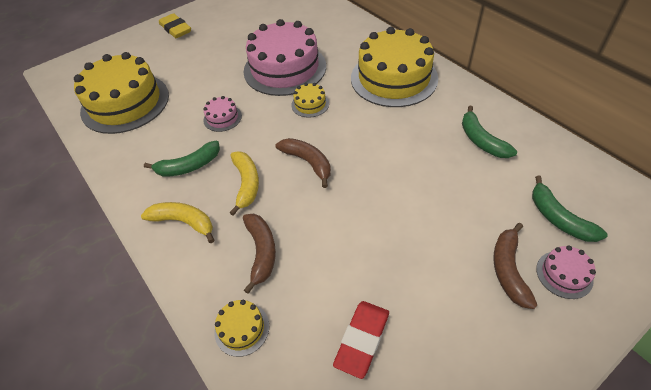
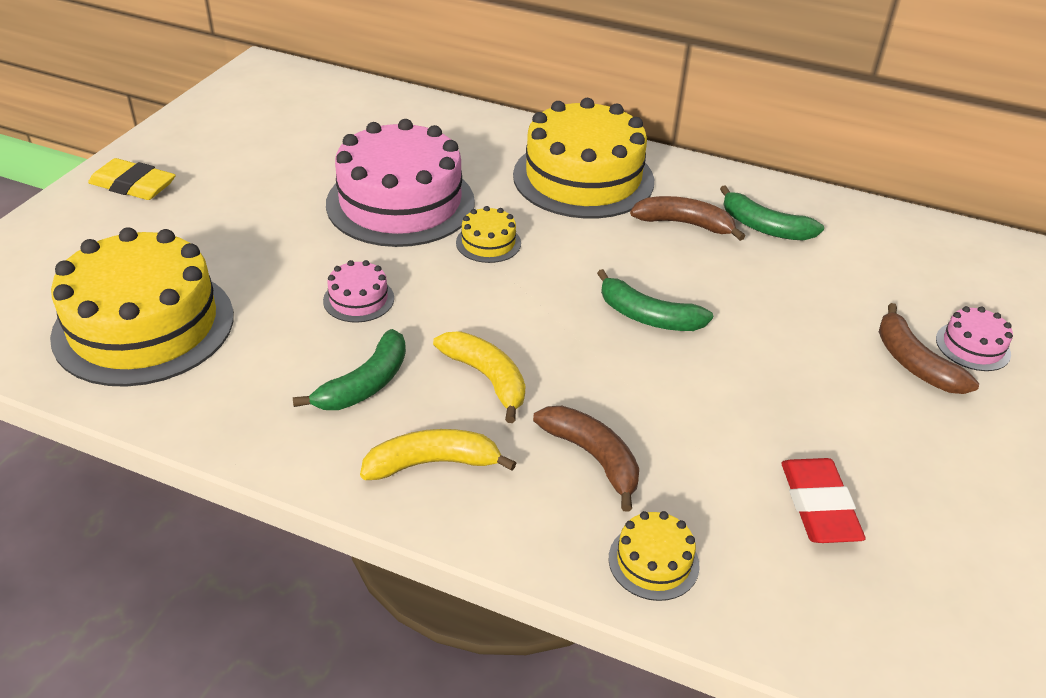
camera: 35 degrees left, 10 degrees down
(308, 162) = (556, 321): brown banana -> brown banana (684, 224)
(558, 218) = (920, 289): green banana -> green banana (647, 316)

